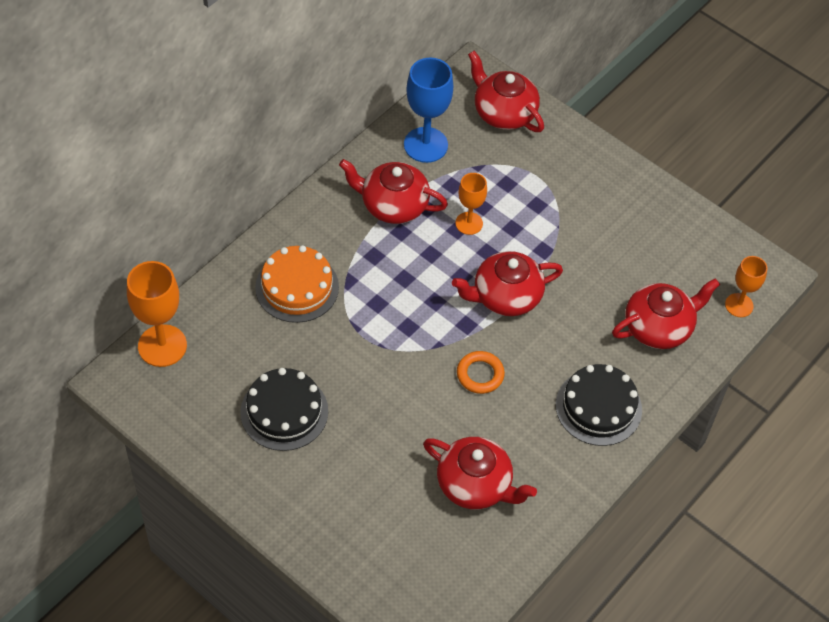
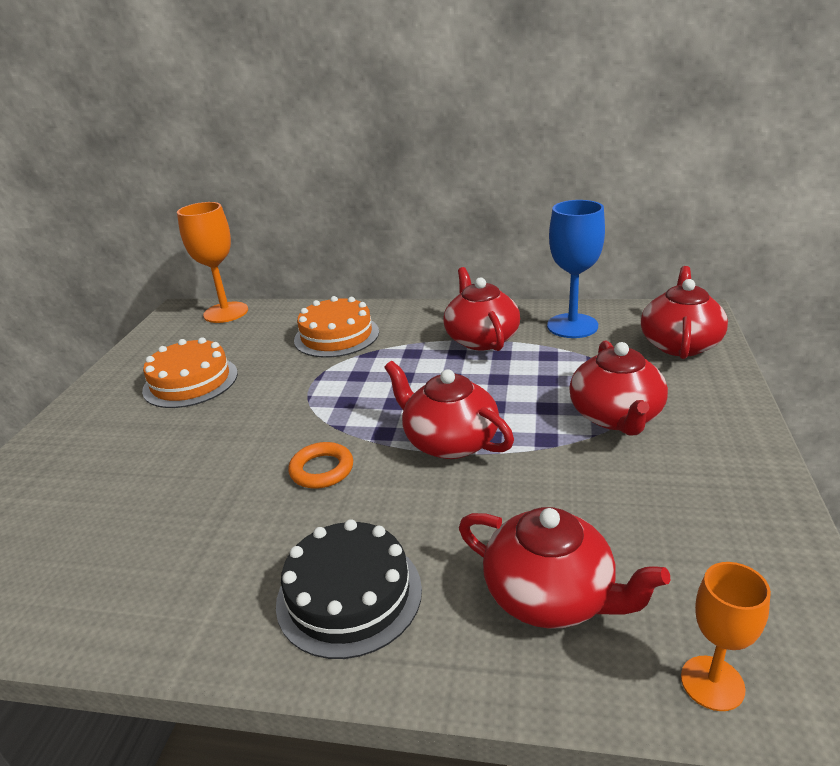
camera: 65 degrees right, 25 degrees down
(284, 411) = (190, 381): black cake -> orange cake
(469, 223) = (516, 381): orange goblet -> none
(475, 485) = (151, 534): red teapot -> red teapot (616, 417)

